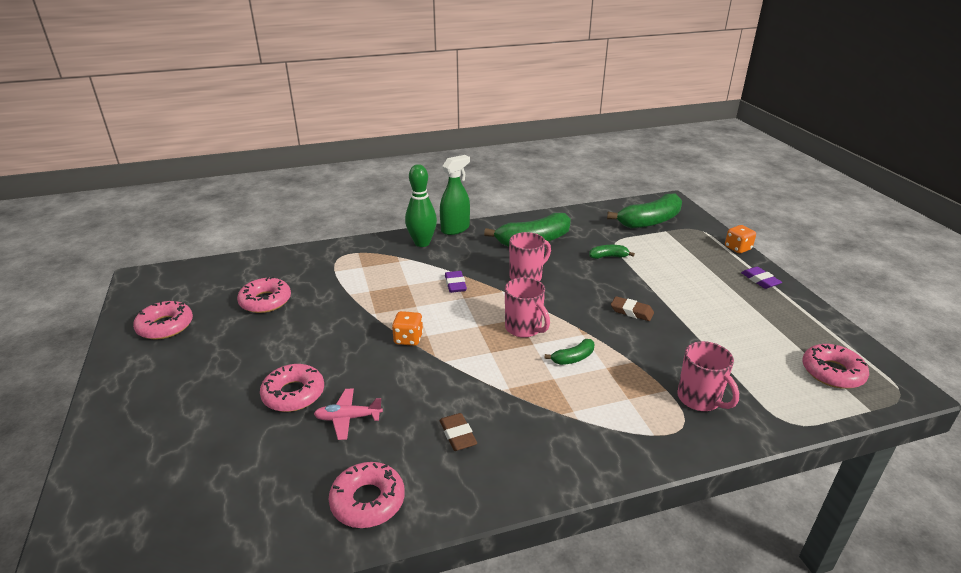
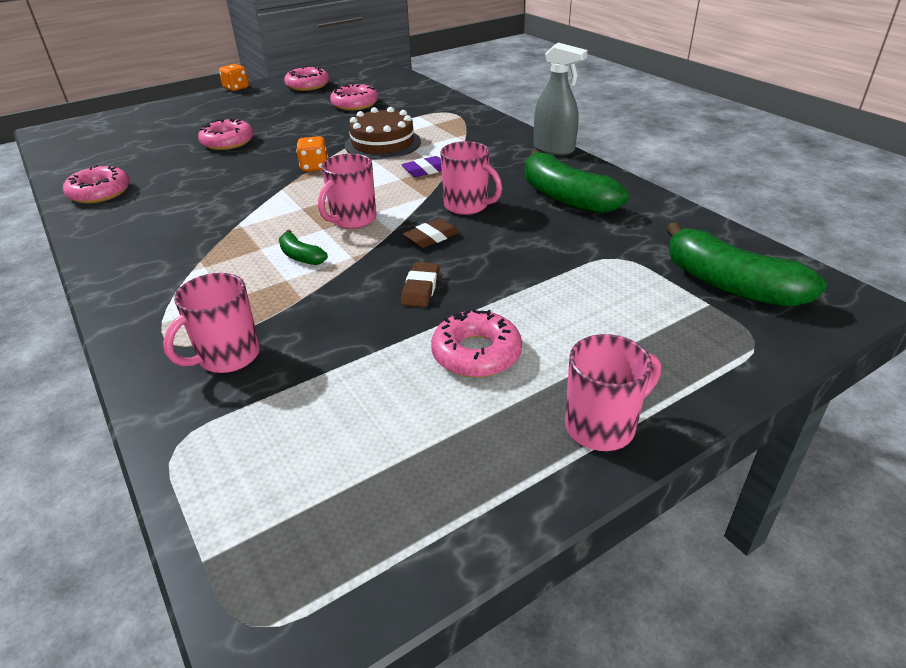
camera: 75 degrees right, 5 degrees up
(348, 418) = (197, 166): pink plane -> none
(384, 297) = (383, 143): none -> brown cake
(422, 243) = (504, 139): green bowling pin -> none
(455, 229) = (554, 149): green spray bottle -> grey spray bottle
(458, 435) = (172, 213): brown eraser -> brown eraser (431, 237)
(608, 256) = (566, 257): green banana -> none
(737, 248) = (718, 396): orange dice -> orange dice (236, 88)
(760, 280) = (602, 426): purple eraser -> pink mug
(832, 372) = (309, 515): pink donut -> pink donut (476, 353)

